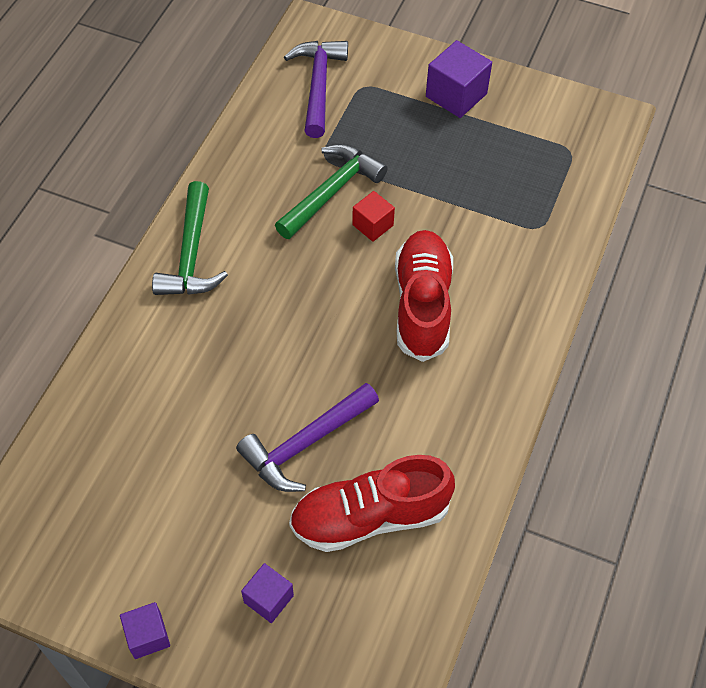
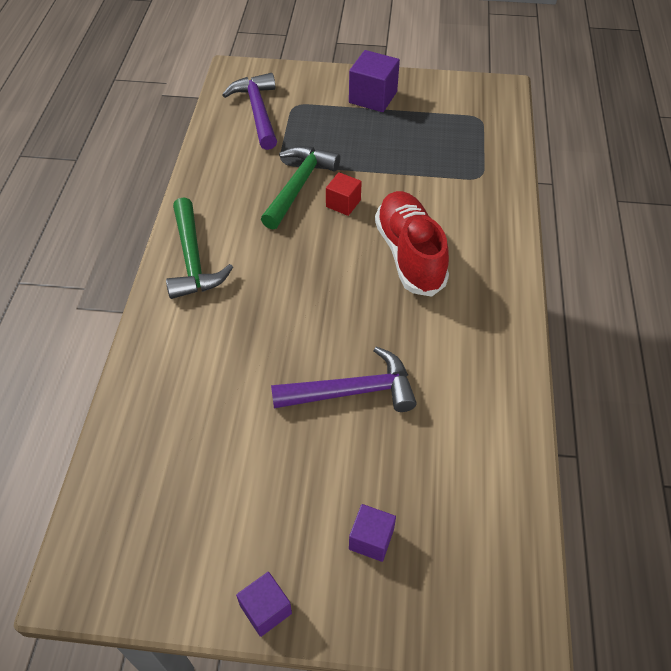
camera: 15 degrees left, 5 degrees down
(305, 444) = (353, 391): purple hammer -> purple hammer turned 135 degrees counterclockwise
(370, 516) = (435, 439): red shoe -> none

